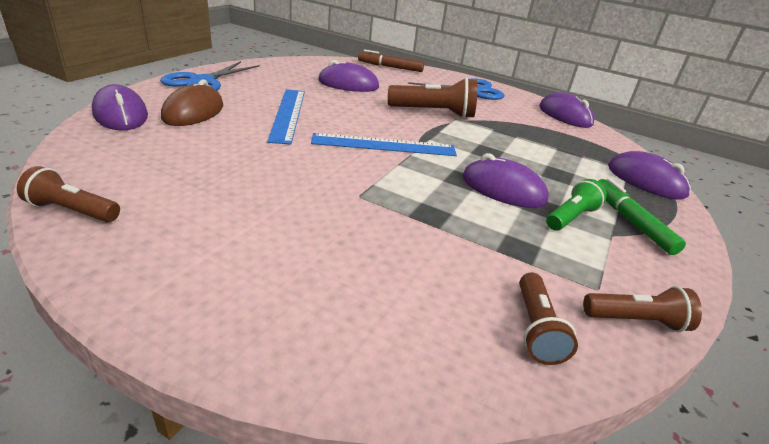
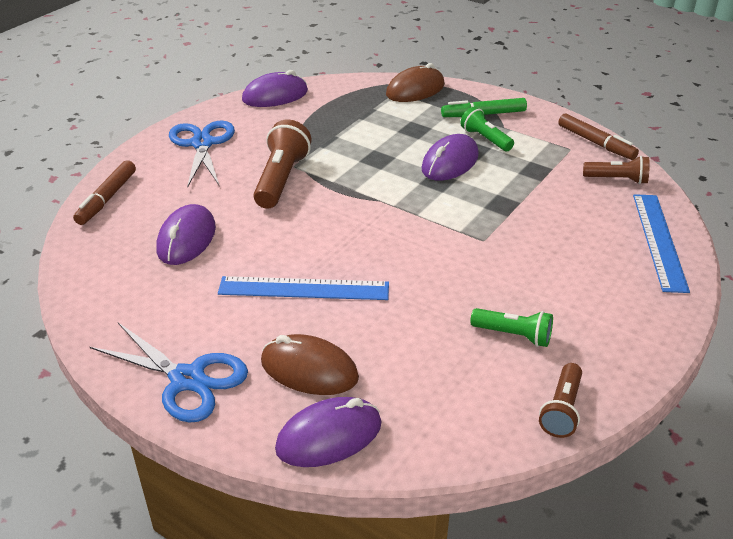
camera: 80 degrees left, 5 degrees up
(197, 196) = (513, 335): none -> green flashlight
(384, 145) = (376, 220): blue ruler -> blue ruler (659, 241)
(636, 321) = (596, 143): brown flashlight -> brown marker
(646, 181) = (415, 90): purple mouse -> brown mouse

